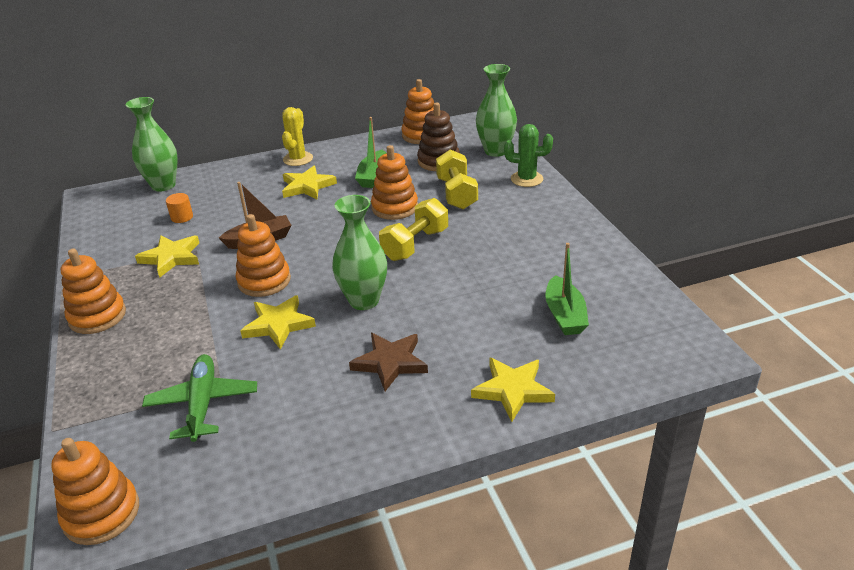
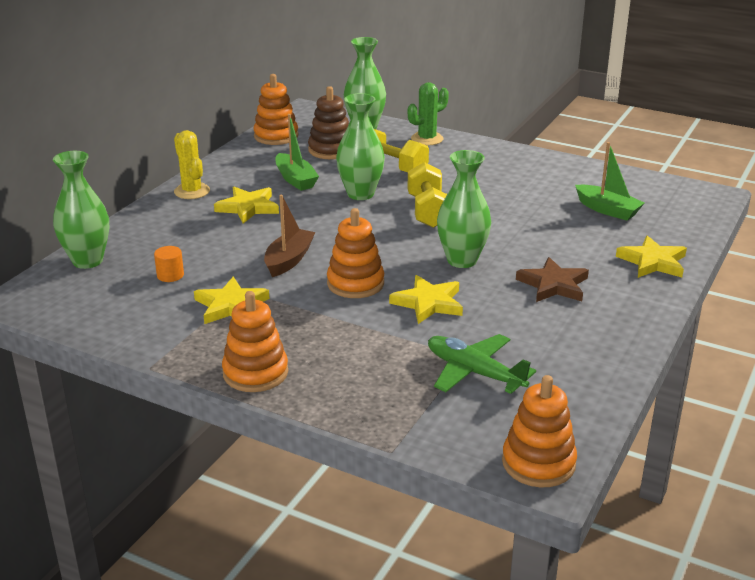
camera: 45 degrees left, 5 degrees down
(395, 207) = (360, 194): orange stacking toy -> green vase

